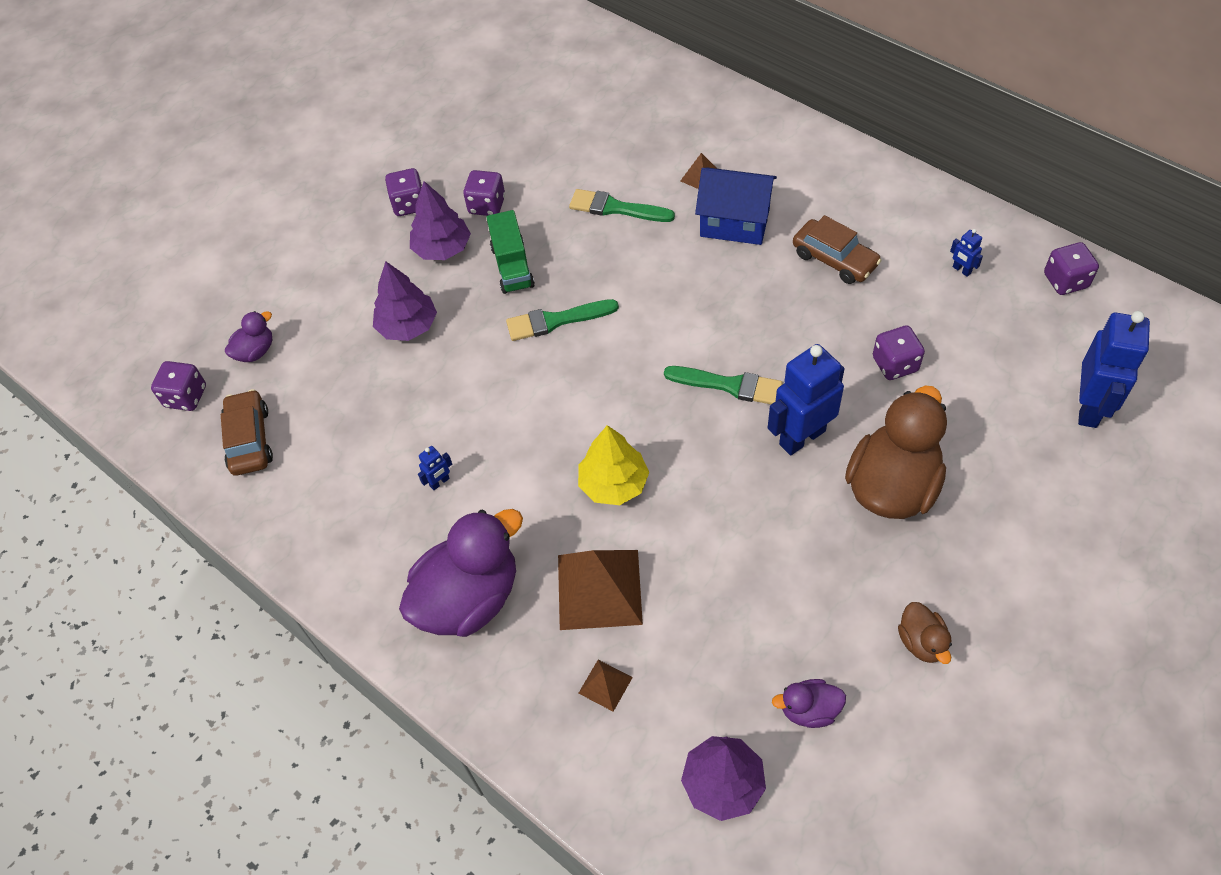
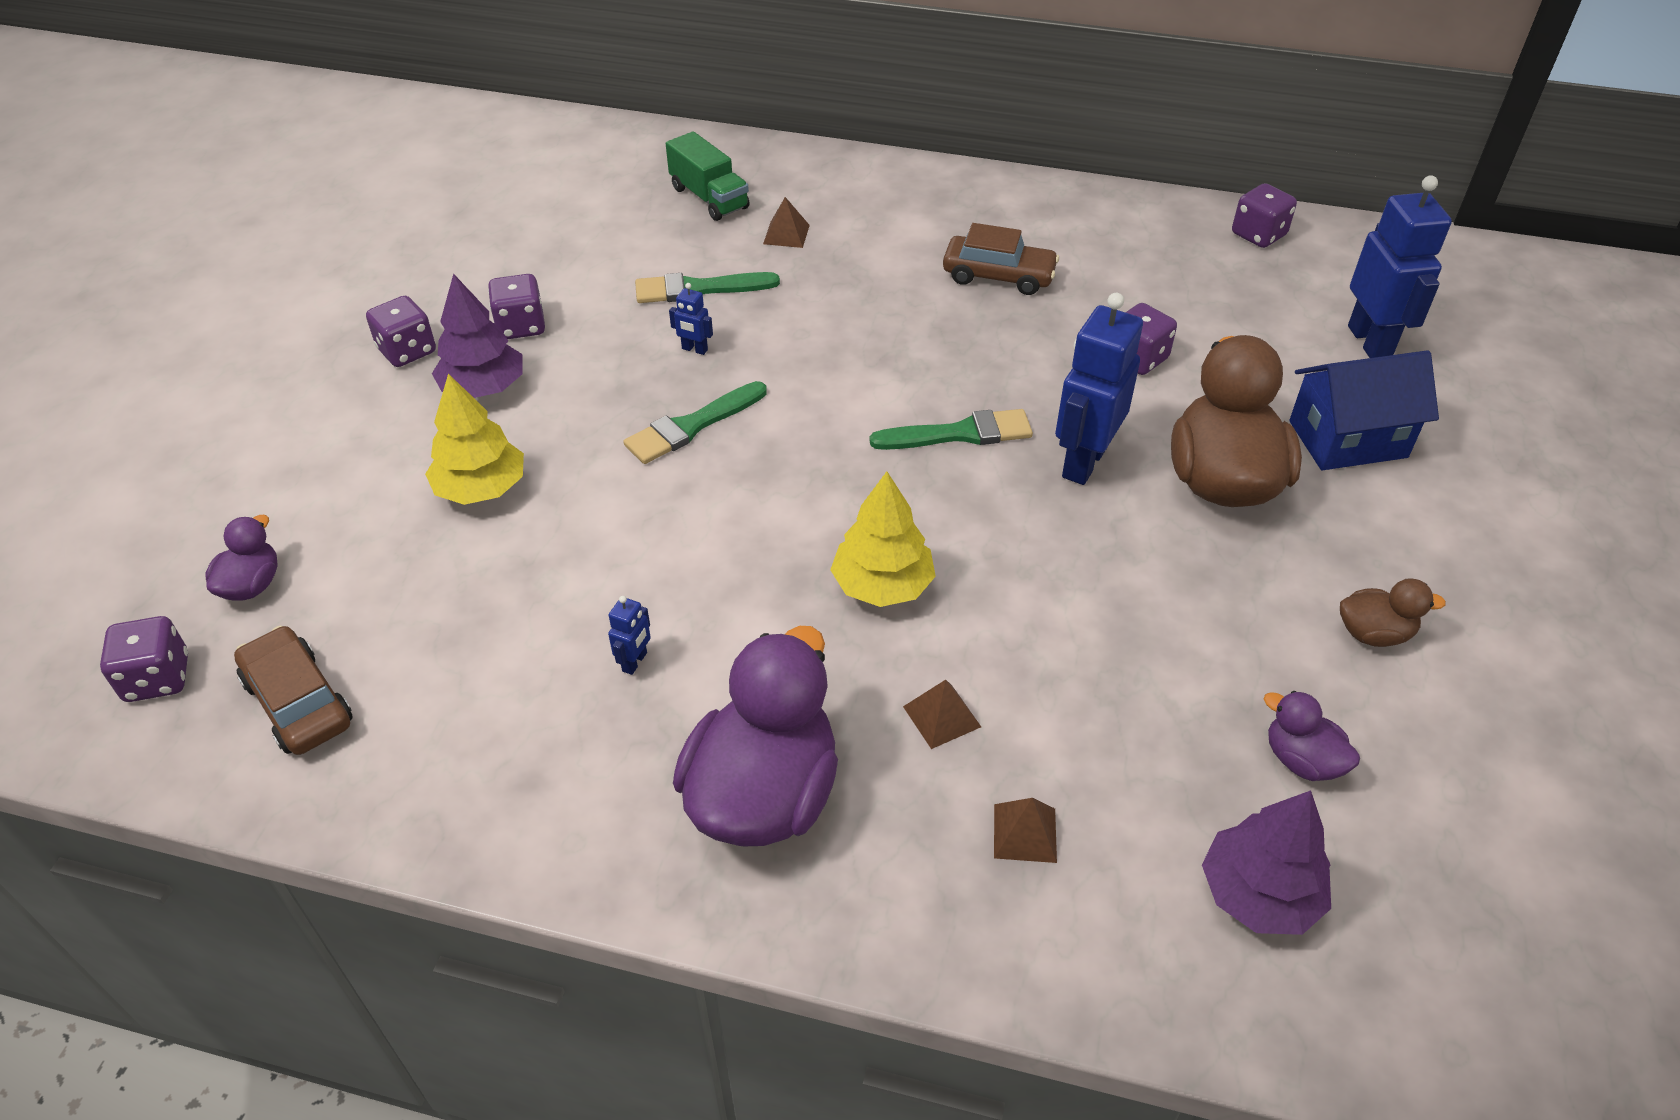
camera: 30 degrees left, 10 degrees down
(407, 326) = (481, 489): purple tree -> yellow tree
(512, 266) = (595, 383): green truck -> green truck (709, 198)
(599, 589) = (942, 716): brown pyramid -> brown pyramid, size x0.47
(734, 222) = (857, 269): blue house -> blue house (1347, 439)
(809, 710) = (1301, 760): purple duck -> purple duck turned 75 degrees clockwise
(921, 642) = (1373, 633): brown duck -> brown duck turned 45 degrees counterclockwise
(961, 270) = (1144, 252): blue robot -> blue robot (694, 349)

